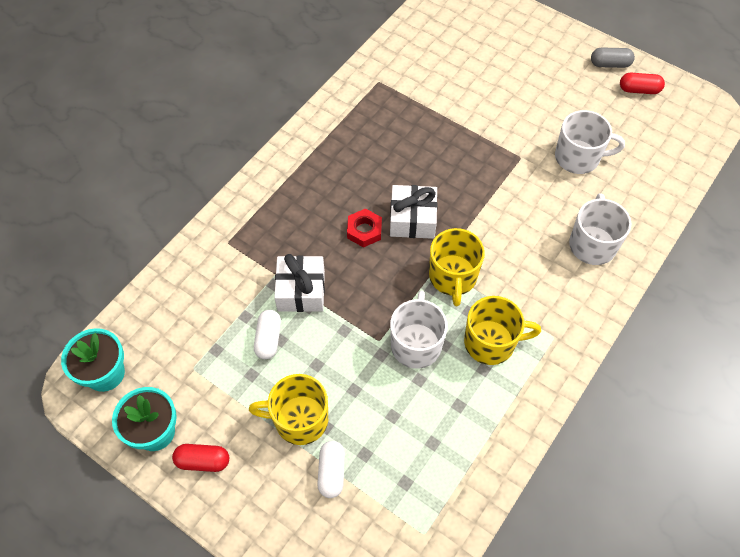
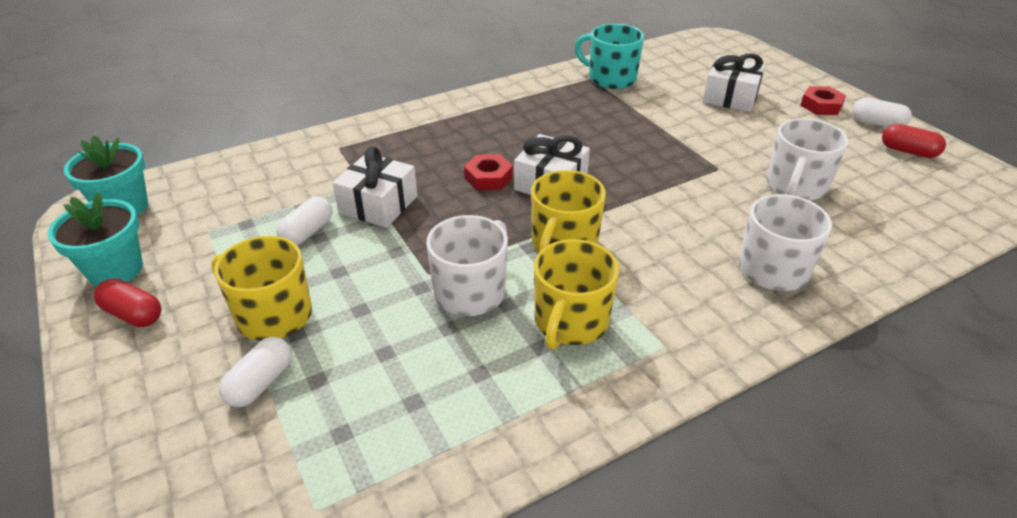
camera: 25 degrees right, 20 degrees down
(394, 75) = (610, 78): none -> turquoise mug
(491, 342) = (570, 322): yellow mug -> yellow mug turned 90 degrees clockwise
(496, 68) = (730, 97): none -> white gift
(565, 55) = (821, 105): none -> red nut
(578, 157) = (795, 186): white mug -> white mug turned 90 degrees clockwise
(610, 64) = (877, 124): grey capsule -> white capsule

